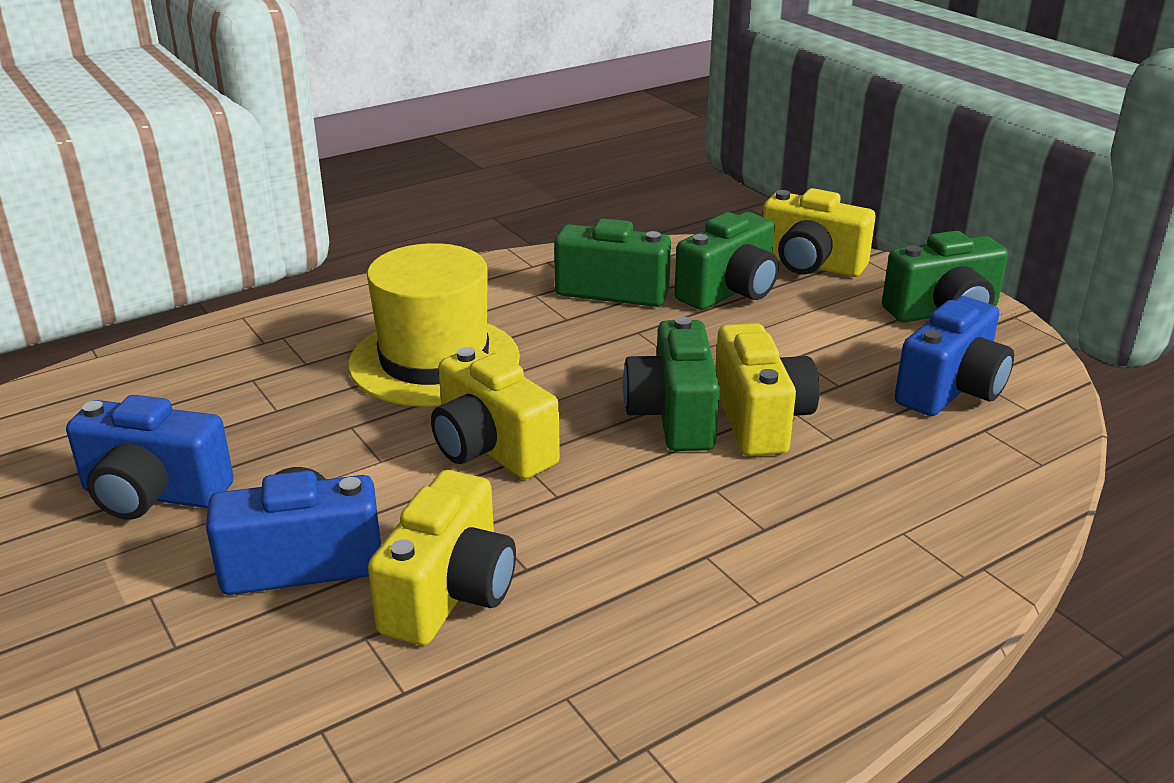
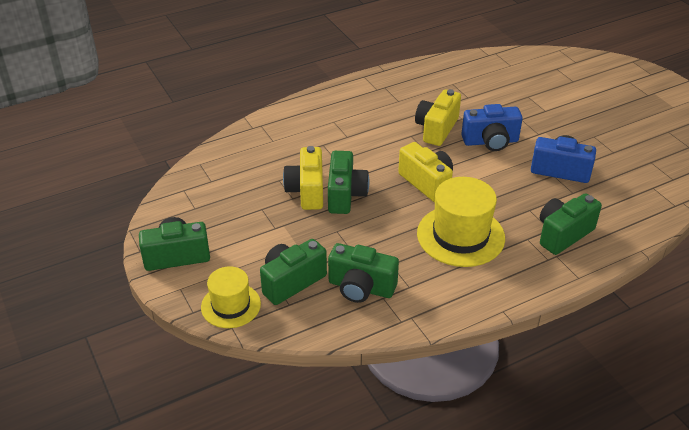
camera: 175 degrees left, 10 degrees up
(230, 372) = (563, 234): none -> green camera
(810, 265) = (231, 305): yellow camera -> yellow hat
(950, 389) = (210, 202): blue camera -> none

